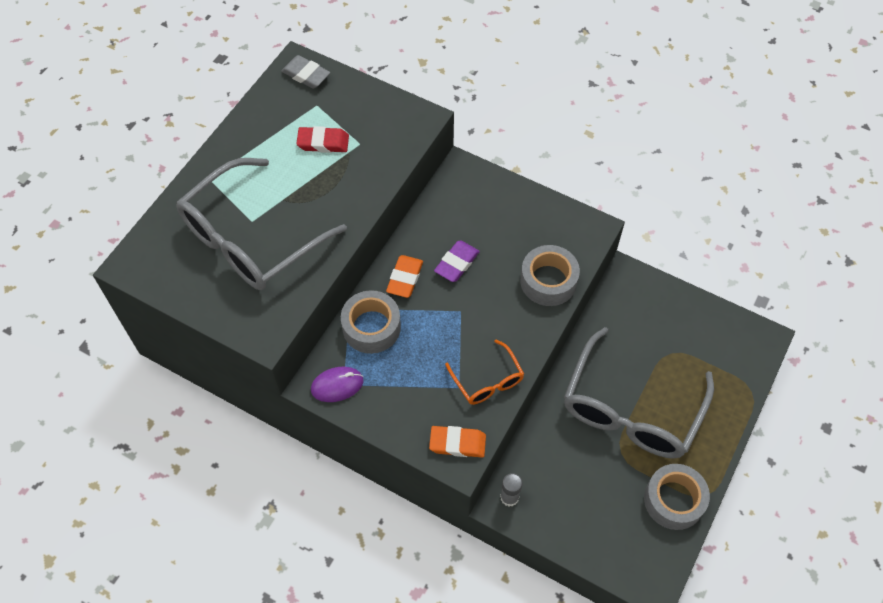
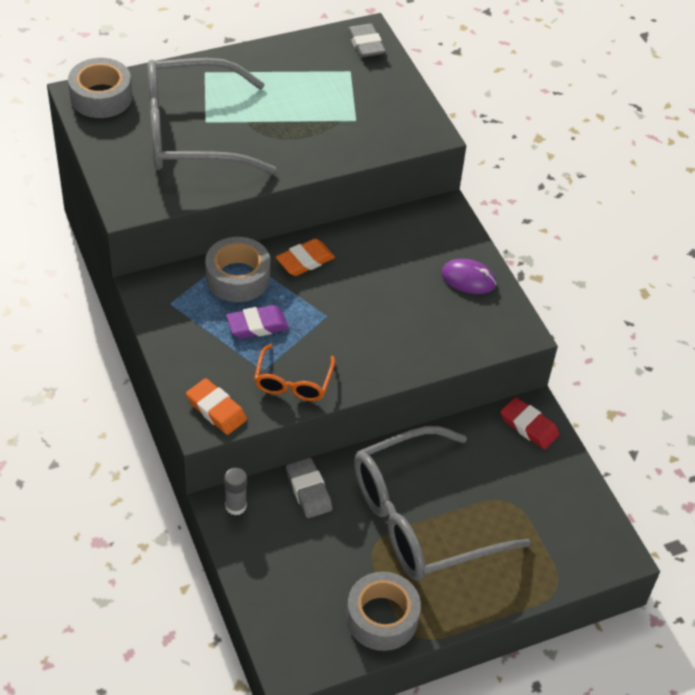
camera: 35 degrees right, 10 degrees down
(323, 142) = (325, 101): red eraser -> red eraser (529, 426)
(337, 385) = (164, 300): purple mouse -> purple mouse (468, 279)
(457, 263) = (363, 278): purple eraser -> purple eraser (257, 325)
(544, 447) = (308, 491): none -> grey eraser
(548, 281) = (431, 345): grey tape -> grey tape (101, 97)

